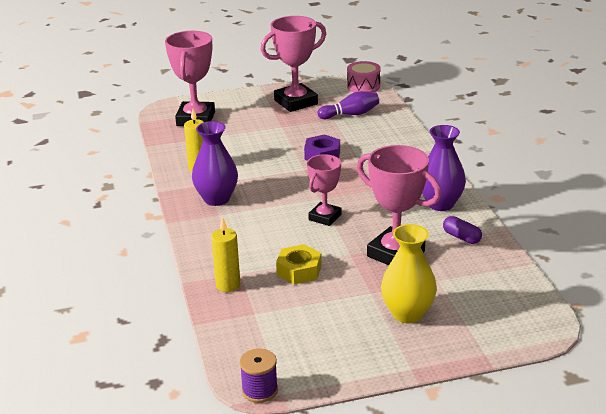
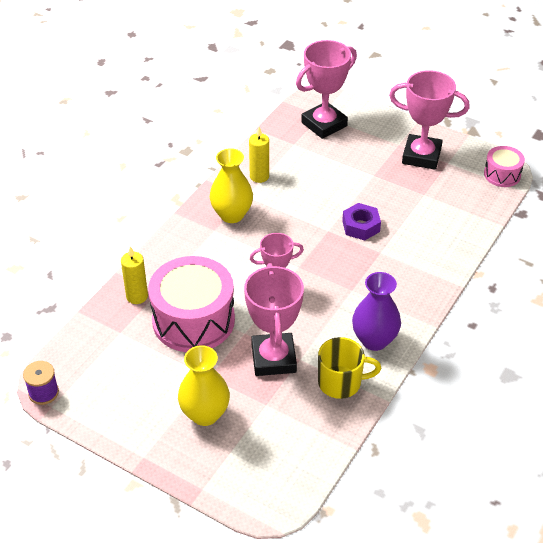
camera: 45 degrees right, 15 degrees up
(216, 199) = (232, 215): purple vase -> yellow vase
(299, 270) = (193, 320): yellow nut -> pink drum
(350, 114) = (444, 199): purple bowling pin -> none
(461, 237) = (341, 382): purple capsule -> yellow mug

